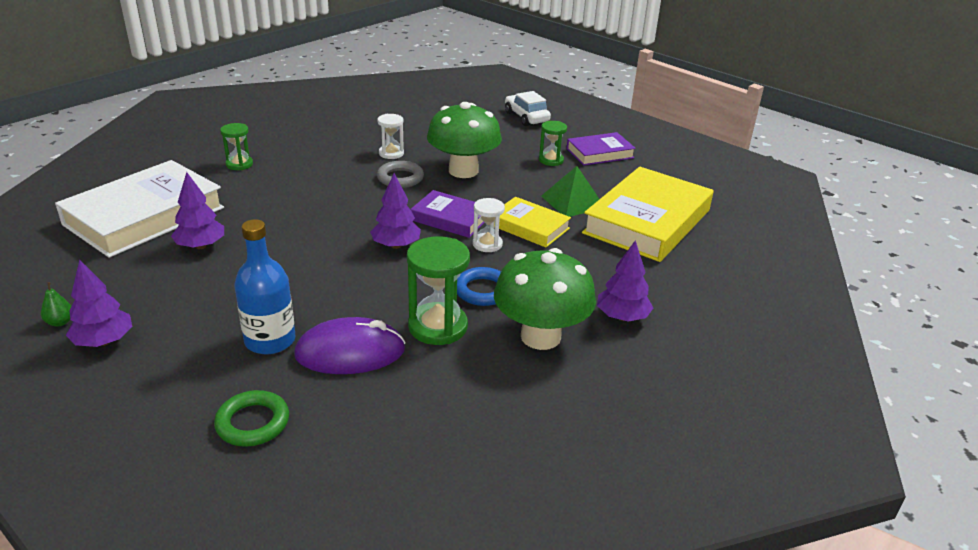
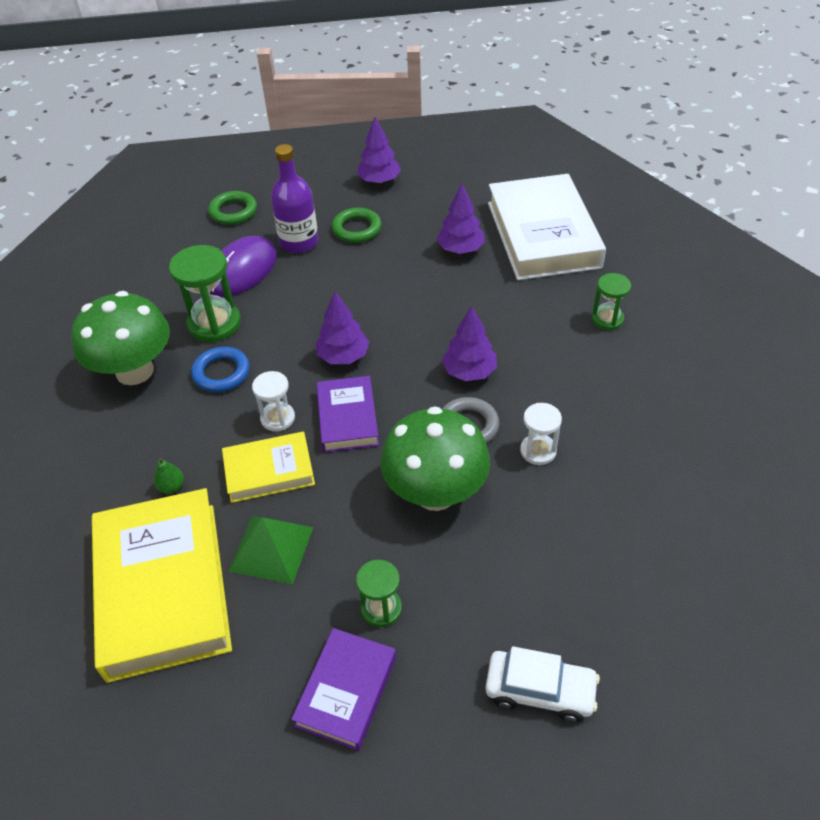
camera: 135 degrees right, 15 degrees up
(60, 322) = (421, 170): green pear -> green pear (171, 487)
(215, 314) = (357, 229): none -> green ring
(270, 340) = (299, 242): blue bottle -> purple bottle
(450, 219) = (347, 418): purple book -> purple book turned 75 degrees counterclockwise
(622, 317) = (87, 436): purple tree -> purple tree (469, 371)

